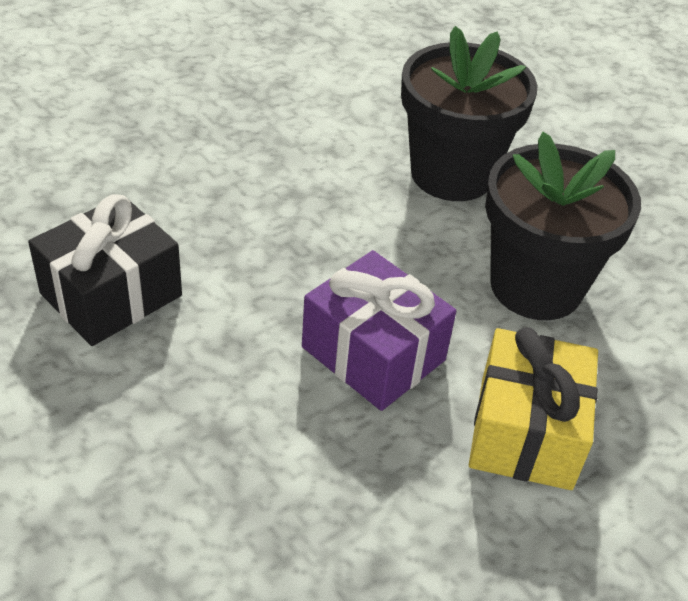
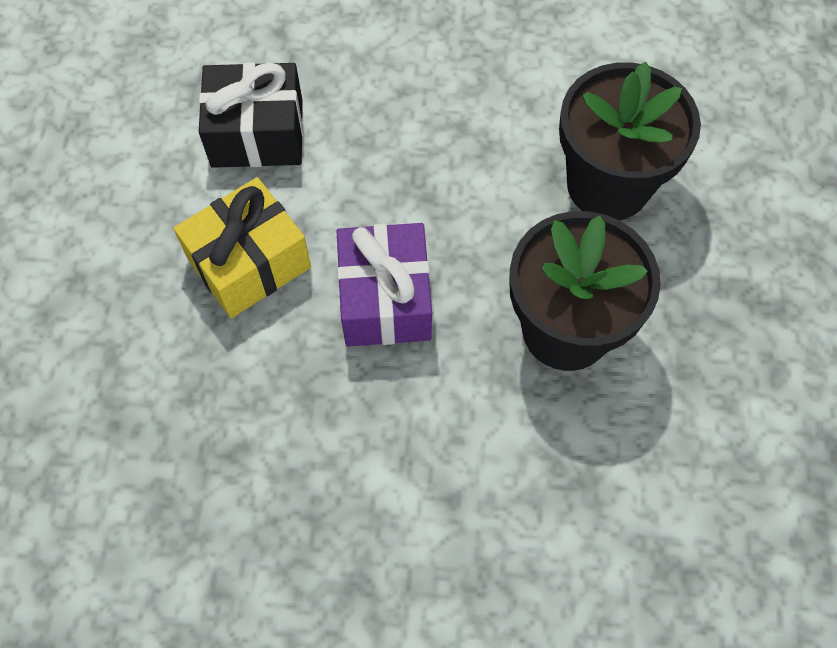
camera: 45 degrees right, 20 degrees up
(525, 432) = (428, 434): yellow gift -> yellow gift (249, 263)

